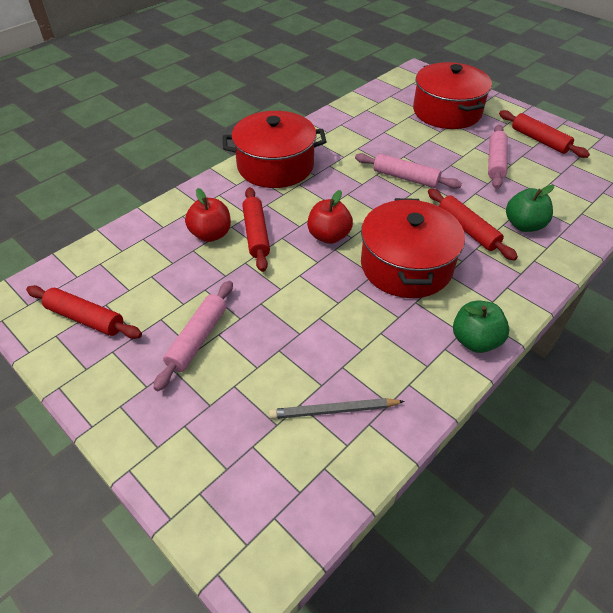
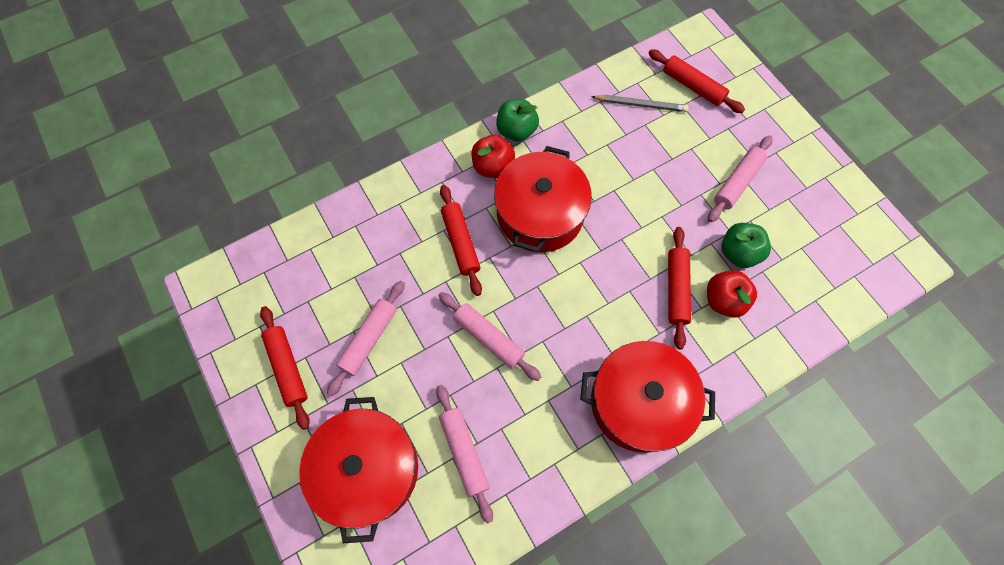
camera: 165 degrees left, 20 degrees up
(85, 318) = (835, 224): red rolling pin -> red rolling pin (693, 86)
(329, 236) = (602, 268): red apple -> red apple (493, 167)
(390, 127) = (464, 452): none -> pink rolling pin
(523, 225) = (402, 235): green apple -> green apple (738, 253)

